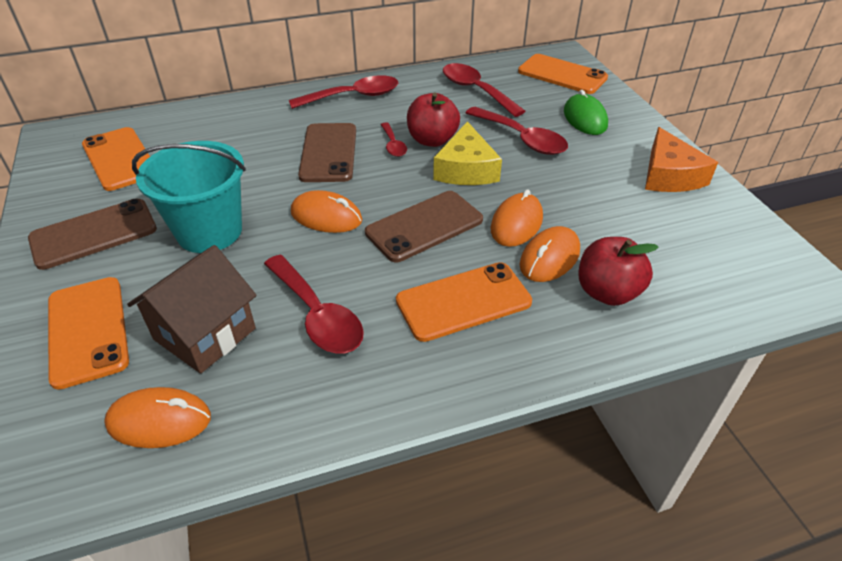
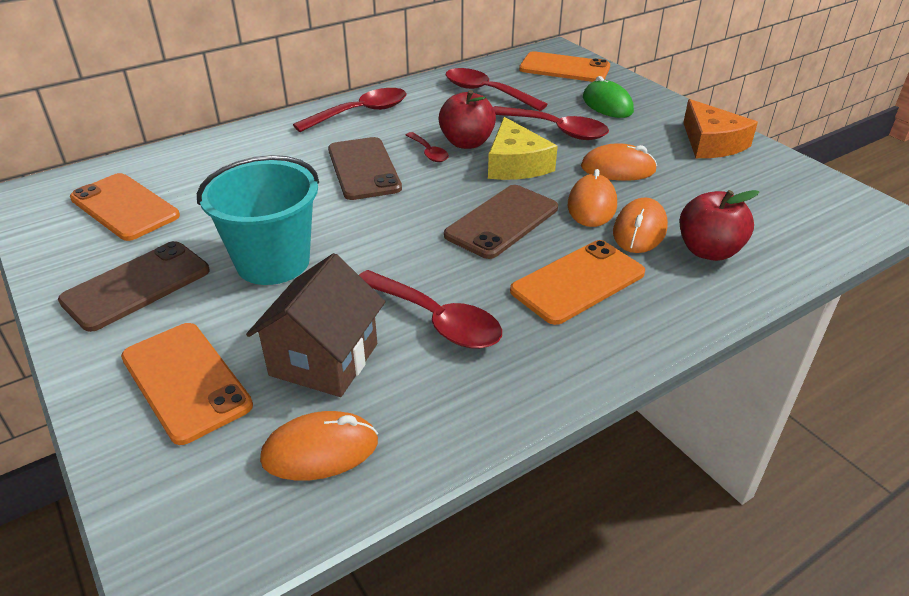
camera: 15 degrees left, 5 degrees down
(326, 217) = (395, 228): orange mouse -> orange mouse (618, 169)

